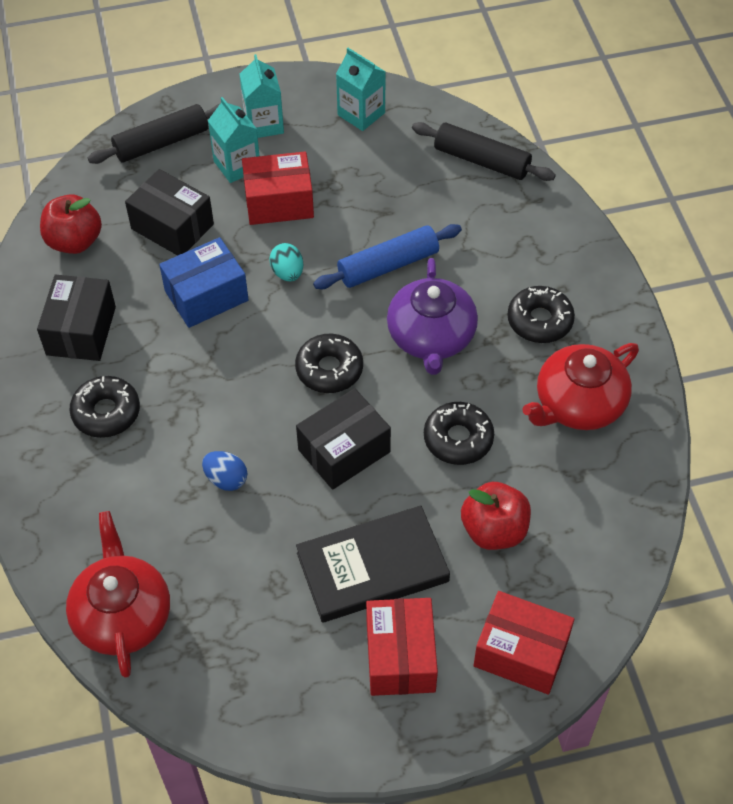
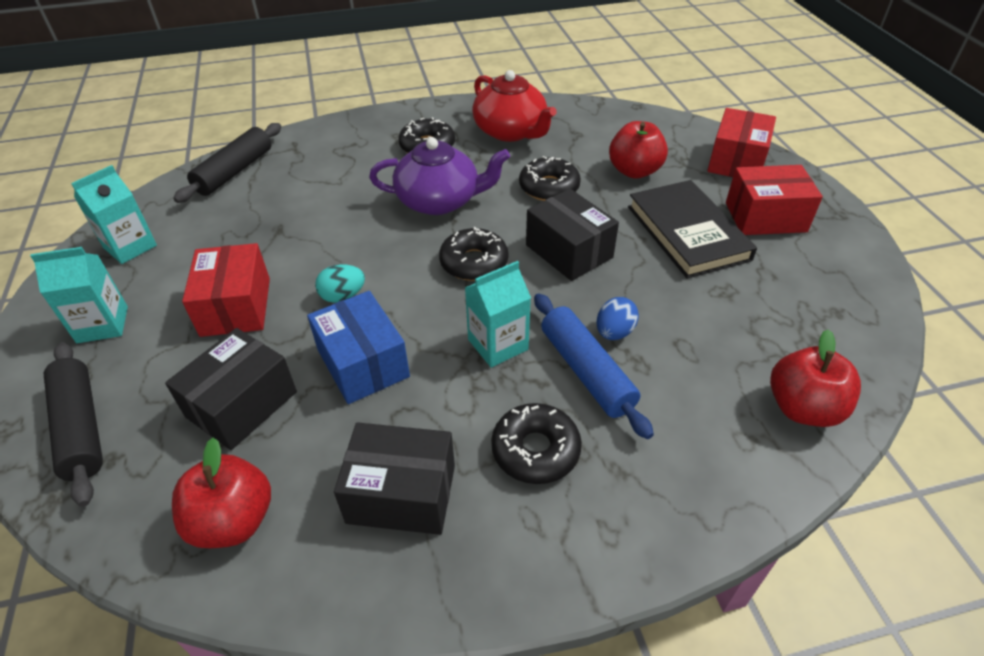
camera: 90 degrees left, 10 degrees down
(122, 615) = (803, 408): red teapot -> red apple
(237, 165) = (161, 346): turquoise carton -> turquoise carton (498, 344)
(388, 265) = (349, 226): blue rolling pin -> blue rolling pin (586, 371)

